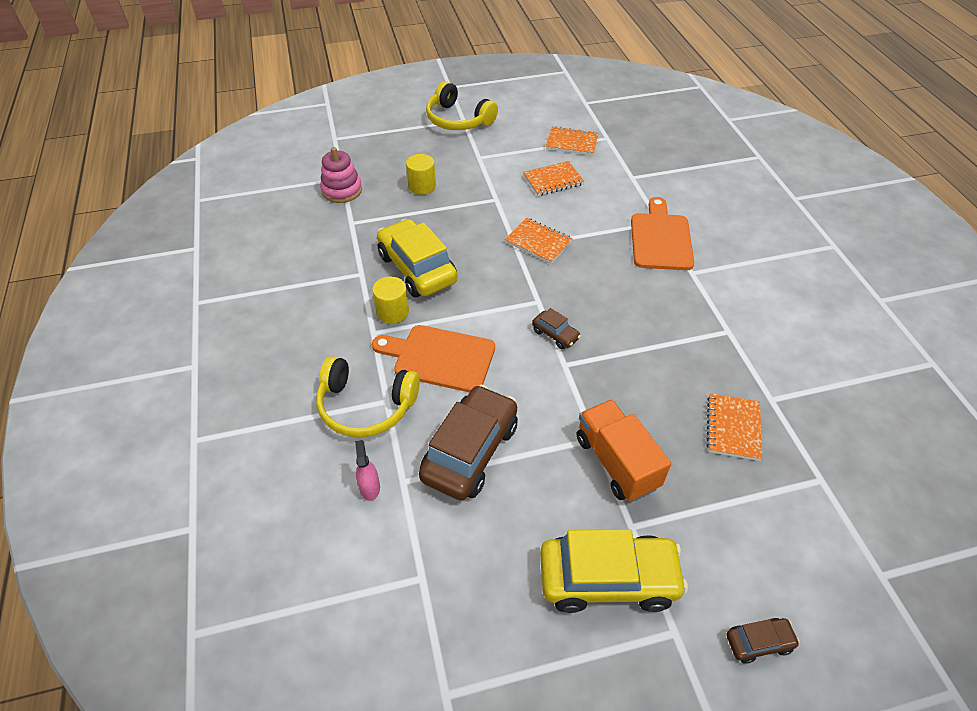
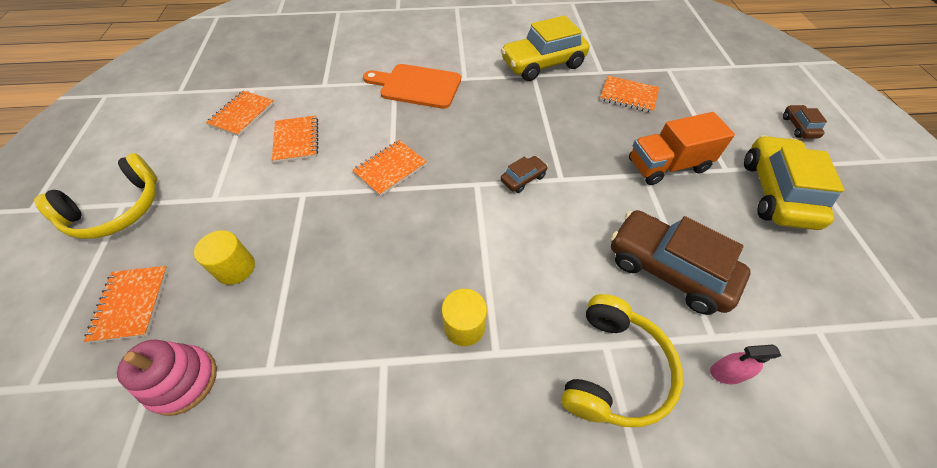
camera: 80 degrees left, 5 degrees up
(388, 153) = (131, 304): none -> orange notebook
(417, 268) = (395, 290): yellow car -> yellow car (542, 64)
(439, 358) = (545, 282): orange cutting board -> none

